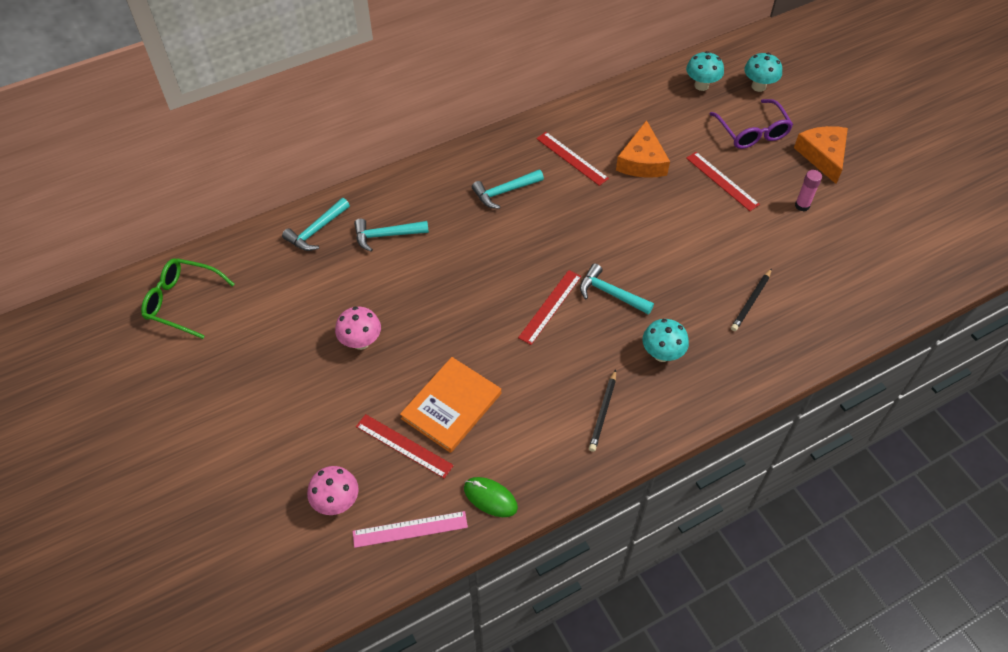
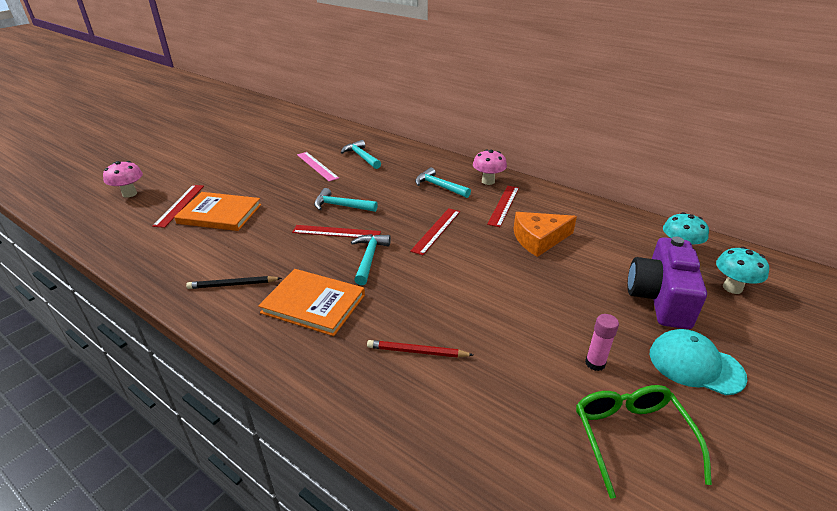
camera: 65 degrees right, 20 degrees down
(182, 301) = (271, 118): green glasses -> green glasses (631, 437)
(316, 231) = (349, 137): turquoise hammer -> turquoise hammer (341, 206)
(361, 342) = (265, 170): pink mushroom -> pink mushroom (488, 181)
(410, 529) = (106, 224): pink ruler -> pink ruler (317, 166)
(490, 498) = (135, 250): green mouse -> none
(662, 354) = (313, 304): turquoise mushroom -> orange book
(722, 181) = (566, 292): red ruler -> red ruler (436, 230)
(751, 302) = (417, 352): black pencil -> red pencil
(752, 132) = (660, 298): purple glasses -> purple camera
(822, 156) = (695, 365): orange cheese -> turquoise cap

